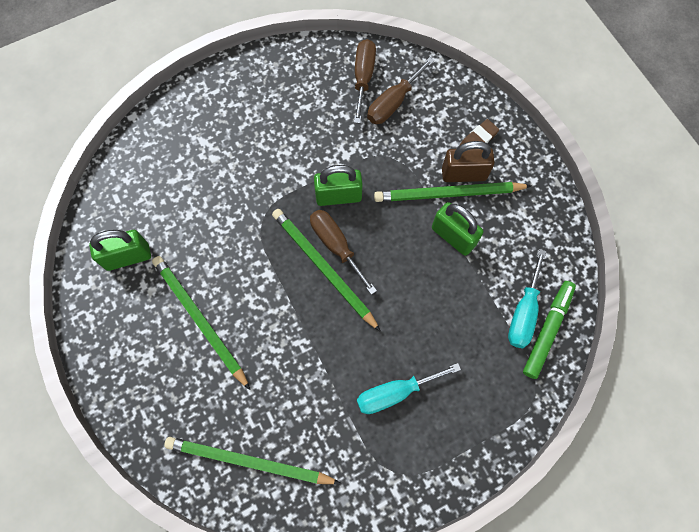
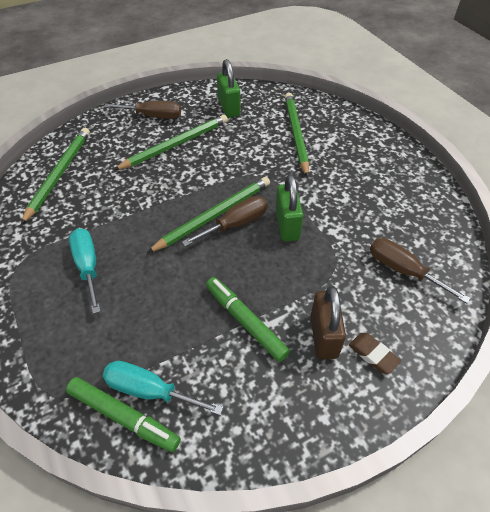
camera: 90 degrees right, 20 degrees down
(363, 77) = (427, 245): brown screwdriver -> brown screwdriver (153, 116)
(448, 194) = (297, 319): green pencil -> green pencil (296, 134)
(453, 236) = (245, 322): green padlock -> green marker

